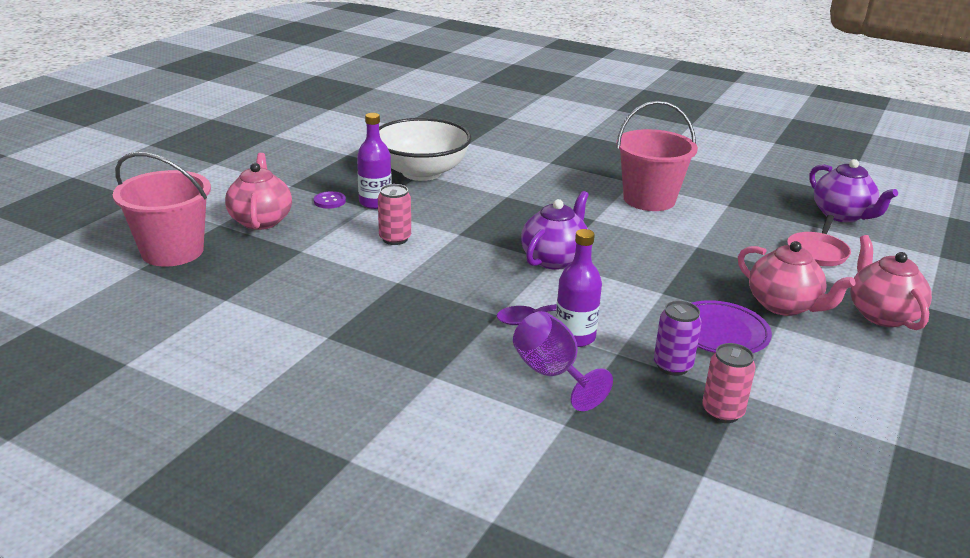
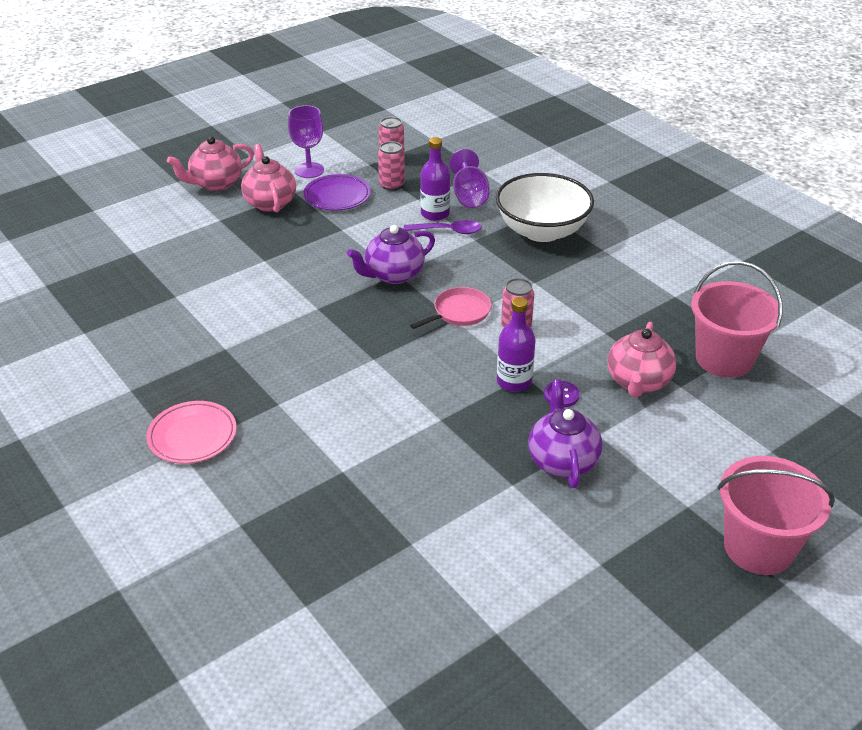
camera: 155 degrees left, 10 degrees up
(421, 172) = (439, 421): white bowl -> white bowl (542, 231)
(586, 141) = (192, 436): none -> pink plate
(649, 199) = (238, 320): pink bucket -> pink bucket (758, 547)
(672, 366) = (392, 185): purple can -> pink can
(806, 362) = (309, 170): none -> purple goblet
(817, 252) = (178, 234): pink pan -> pink pan (459, 312)
(842, 215) = (95, 261): purple teapot -> purple teapot (562, 460)
(881, 314) = (215, 183): pink teapot -> pink teapot turned 45 degrees clockwise

